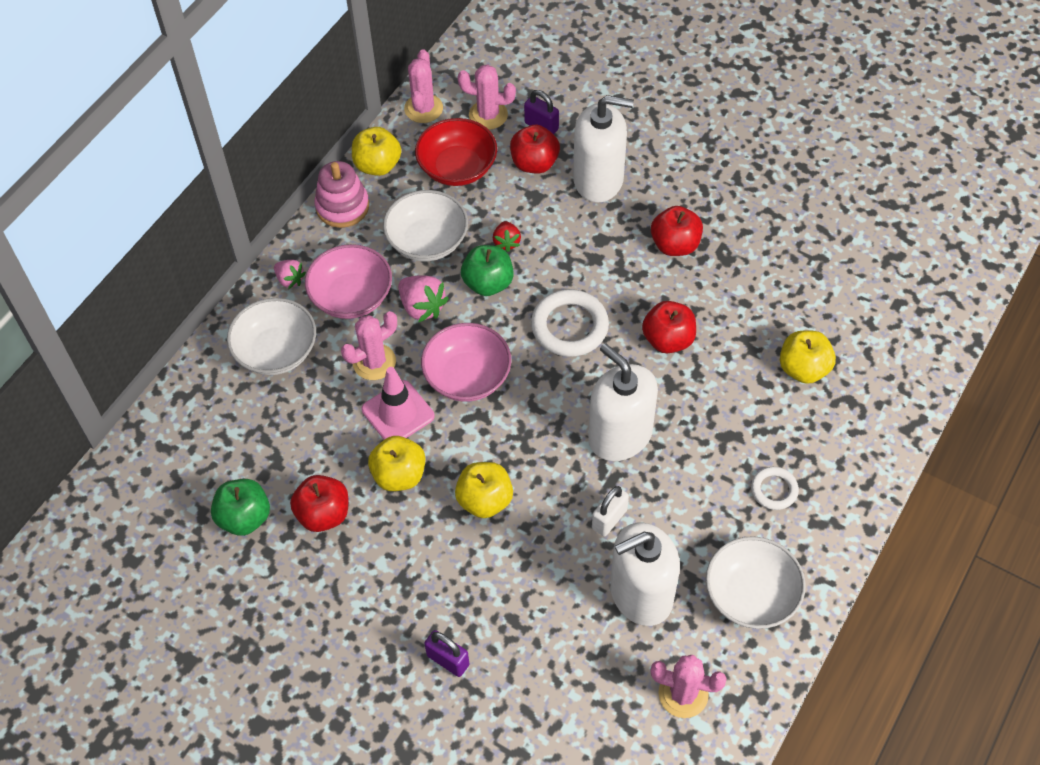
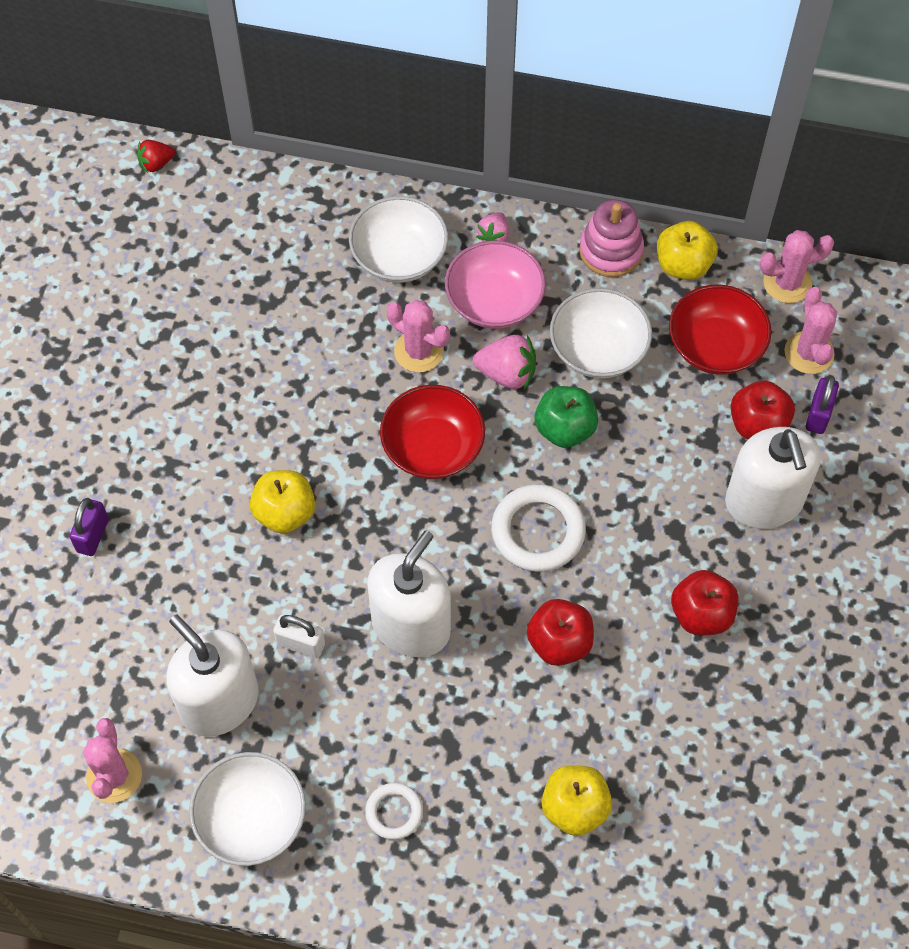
camera: 70 degrees right, 5 degrees up
(244, 517) = (196, 300): green apple -> none
(323, 514) = (222, 368): red apple -> none
(398, 413) = (364, 395): pink traffic cone -> none
(399, 475) = (289, 421): yellow apple -> none
(422, 307) = (507, 373): pink strawberry -> pink strawberry turned 105 degrees counterclockwise
(467, 377) = (432, 447): pink bowl -> red bowl
(506, 242) = (629, 430): red strawberry -> red strawberry (156, 163)

